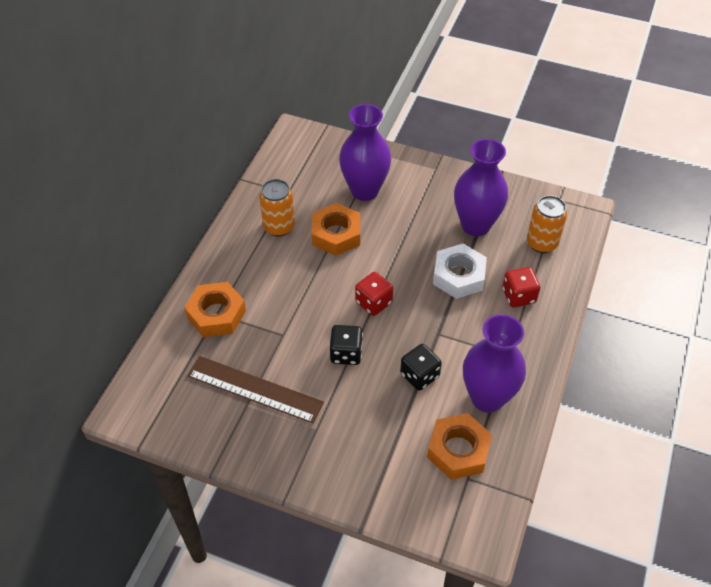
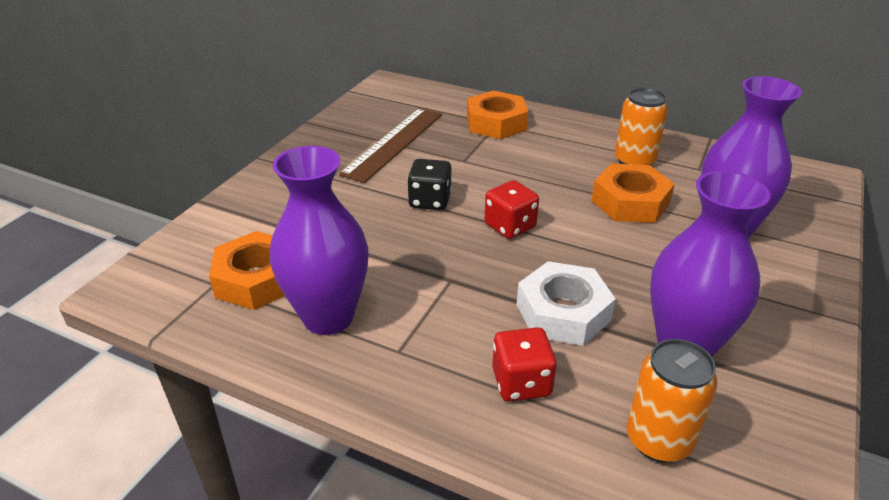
camera: 95 degrees right, 15 degrees down
(419, 375) = (383, 256): black dice -> none

